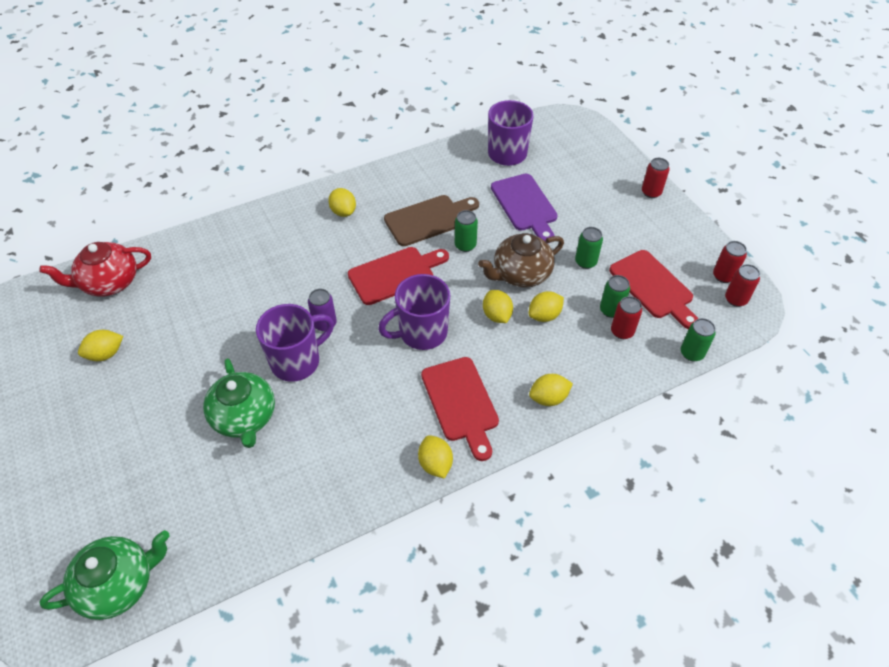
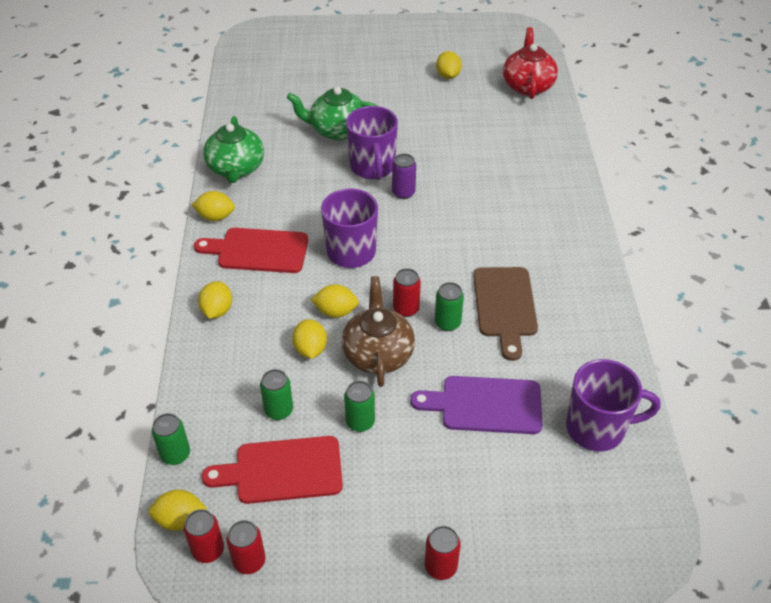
camera: 115 degrees right, 5 degrees down
(119, 584) = (252, 61): green teapot -> green teapot (236, 168)
(343, 212) = (551, 242): yellow lemon -> yellow lemon (180, 519)
(395, 274) = (436, 255): red cutting board -> none
(622, 331) = (246, 406): red can -> red can (406, 309)

